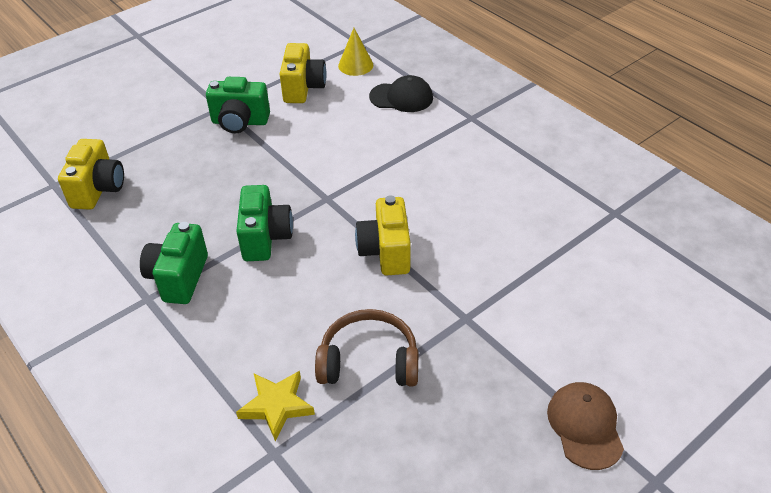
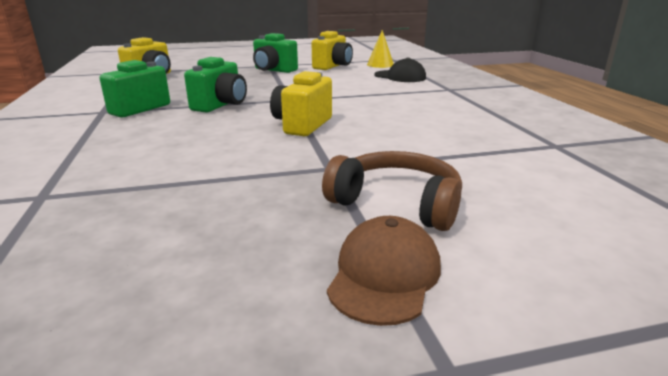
camera: 25 degrees right, 20 degrees down
(277, 406) = (92, 173): yellow star -> none
(369, 361) = (206, 169): brown headphones -> brown headphones (397, 203)

